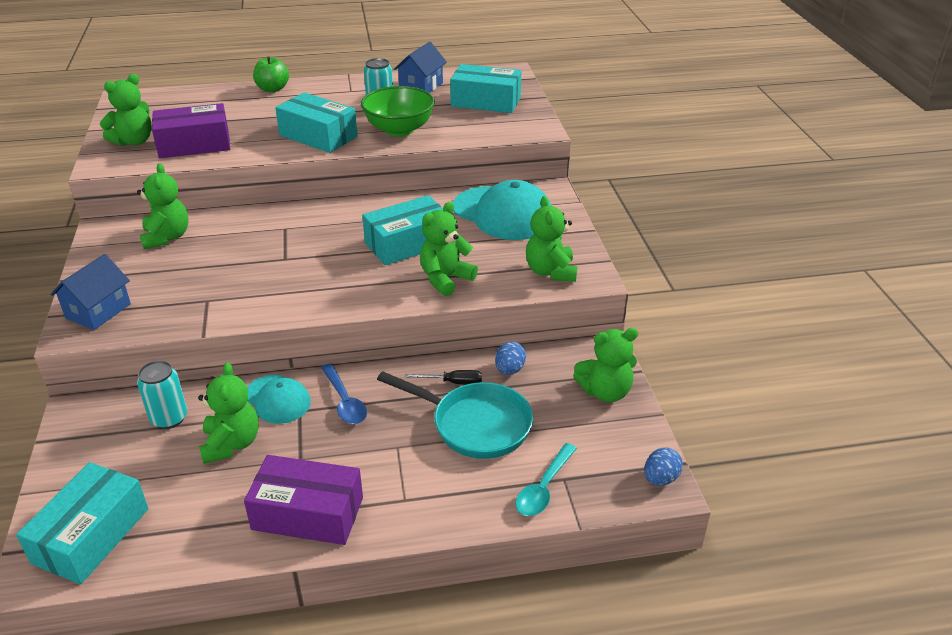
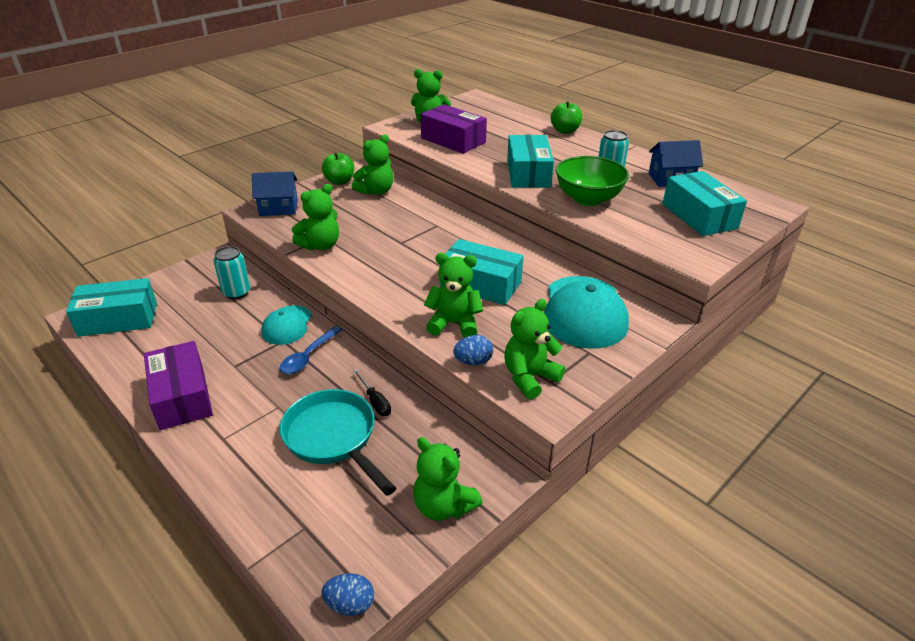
camera: 55 degrees right, 0 degrees up
(108, 252) = (339, 181): none -> green apple
(231, 444) = (229, 329): green teddy bear -> green teddy bear (320, 245)
(475, 424) = (333, 438): turquoise pan -> turquoise pan turned 150 degrees clockwise
(509, 370) = (419, 427): blue egg -> blue egg (473, 361)
(544, 488) = (285, 518): turquoise spoon -> none

